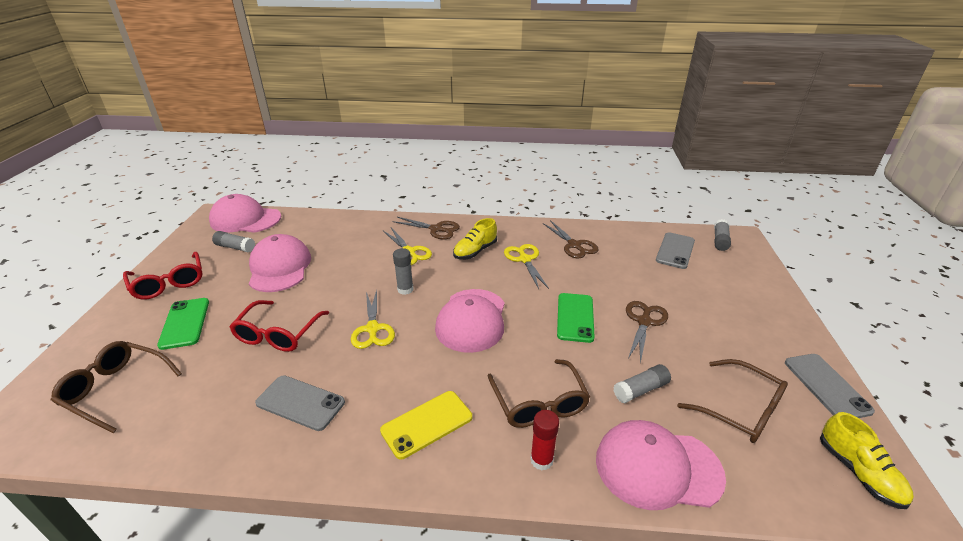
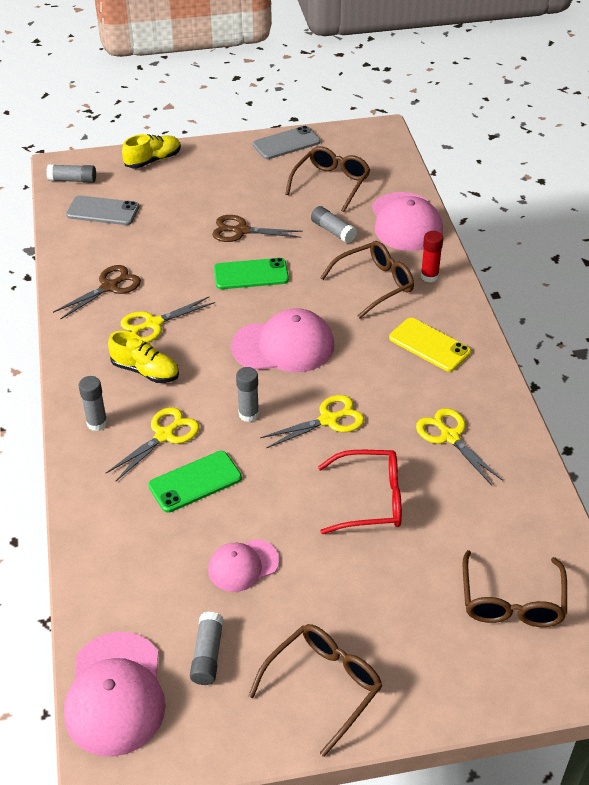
camera: 105 degrees left, 10 degrees up
(169, 283) = (323, 686): red glasses -> brown glasses
(184, 323) = (392, 606): green phone -> green phone (195, 482)
(279, 267) = (243, 565): pink cap -> pink cap, size x0.59
(300, 402) = (450, 436): grey phone -> yellow scissors
(436, 229) = (97, 423): brown scissors -> grey glue stick
(858, 472) = (364, 142): yellow shoe -> yellow shoe (153, 160)

